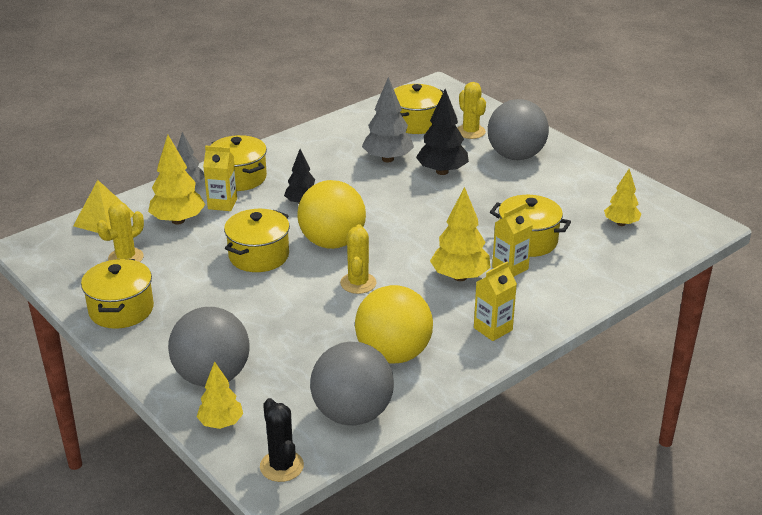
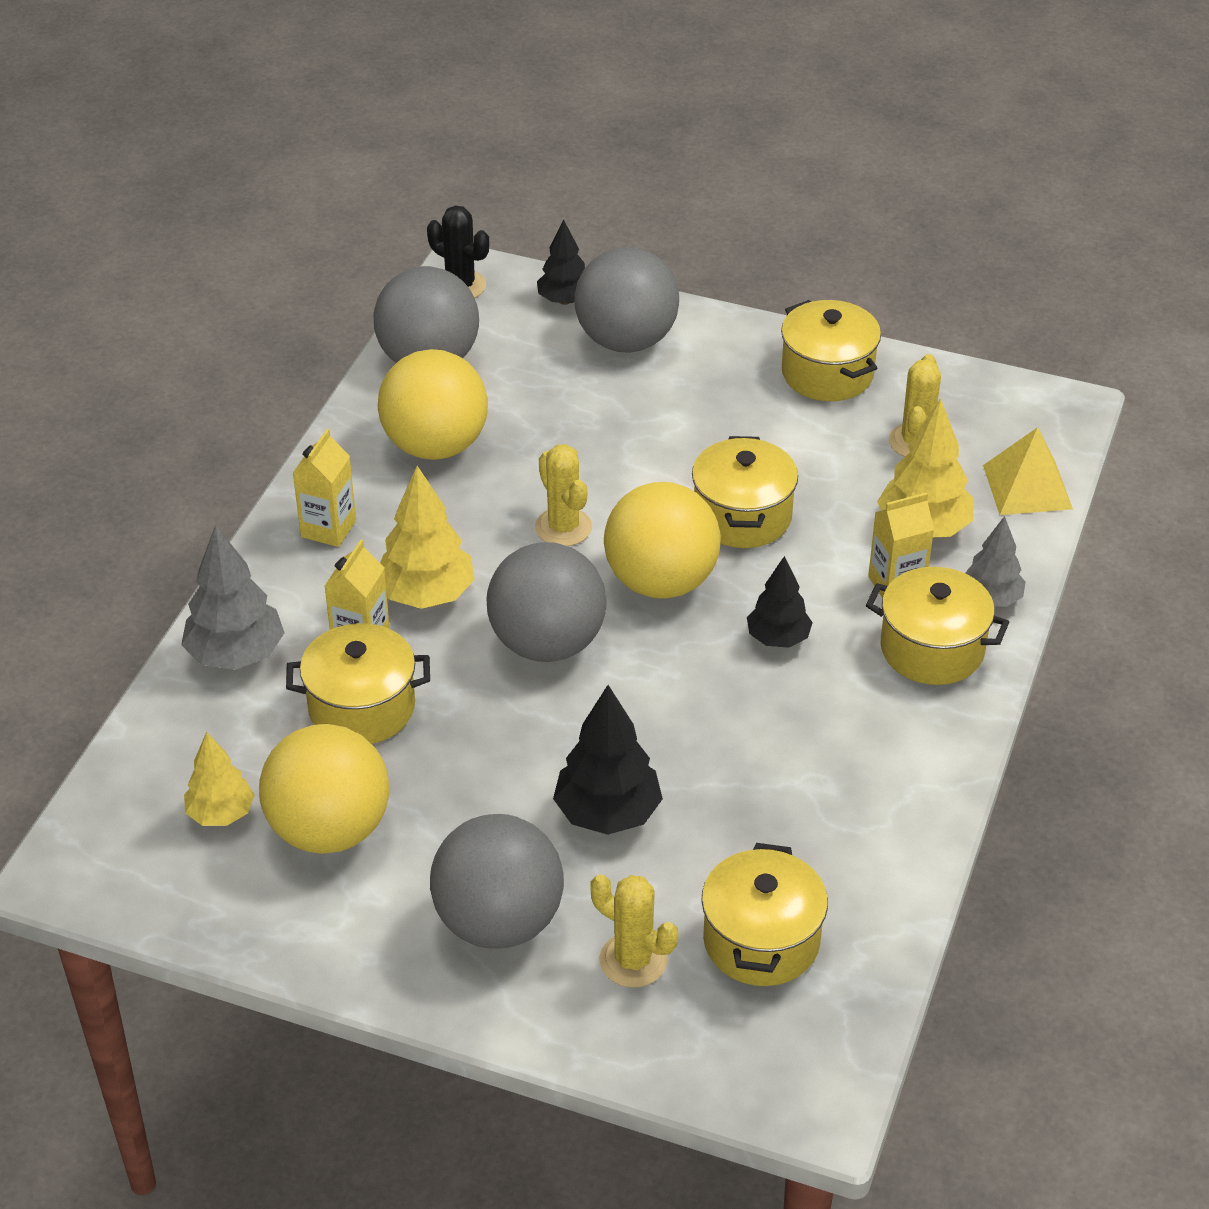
camera: 150 degrees right, 10 degrees up
(221, 423) = (564, 300): yellow tree -> black tree
(387, 159) = (729, 805): grey tree -> grey tree (236, 655)
(414, 236) = (547, 643): none -> grey ball
(571, 203) = (329, 829): none -> yellow ball

